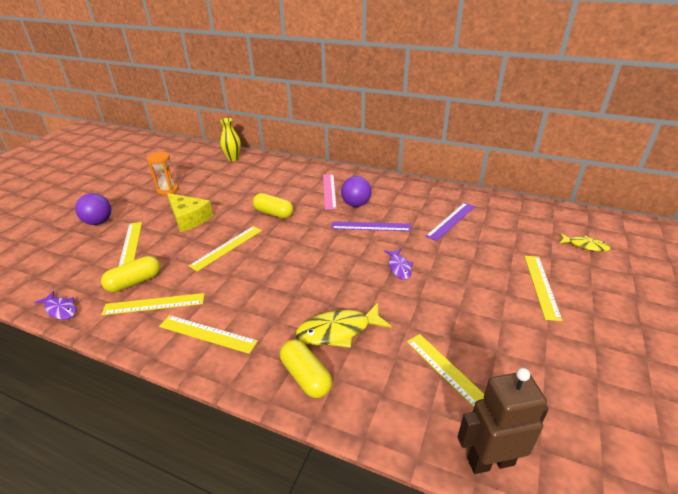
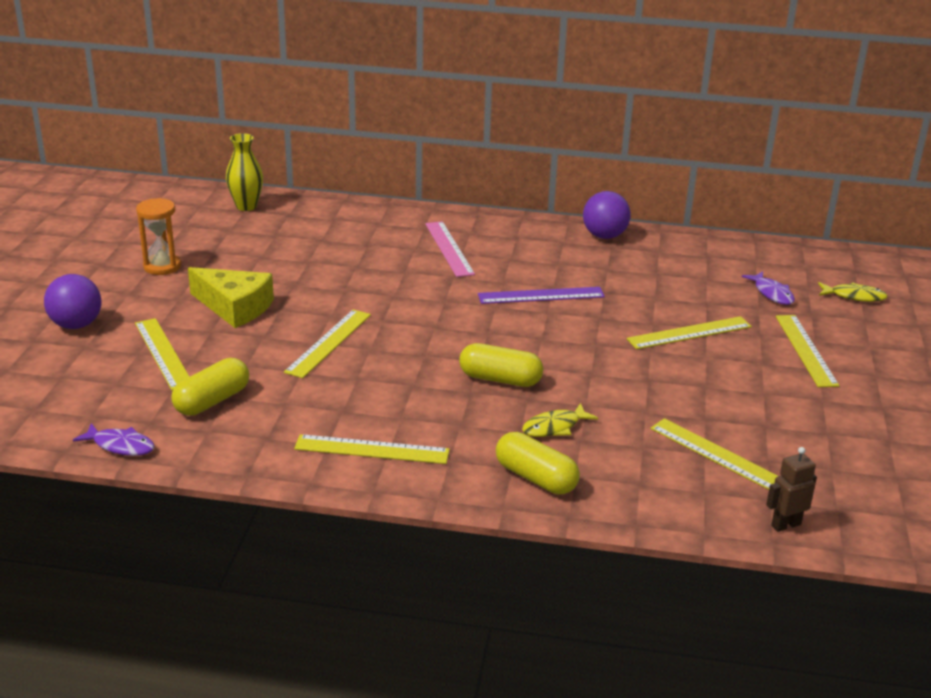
camera: 15 degrees left, 5 degrees down
(154, 304) = (265, 424): yellow ruler -> yellow ruler (689, 333)
(273, 213) = (375, 289): yellow capsule -> yellow capsule (500, 379)
(338, 331) = (554, 427): yellow fish -> yellow fish, size x0.61
(356, 204) = (503, 266): purple ball -> purple ball (604, 236)
(399, 267) = (606, 346): purple fish -> purple fish (772, 293)
(451, 221) = (659, 278): purple ruler -> none
(490, 461) = (785, 525): brown robot -> brown robot, size x0.56

